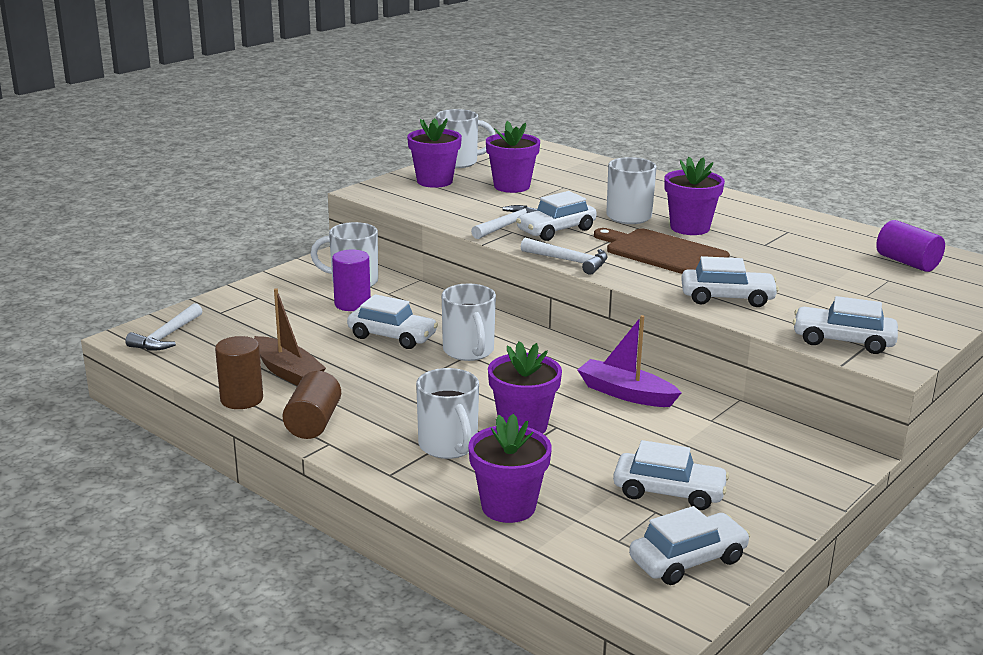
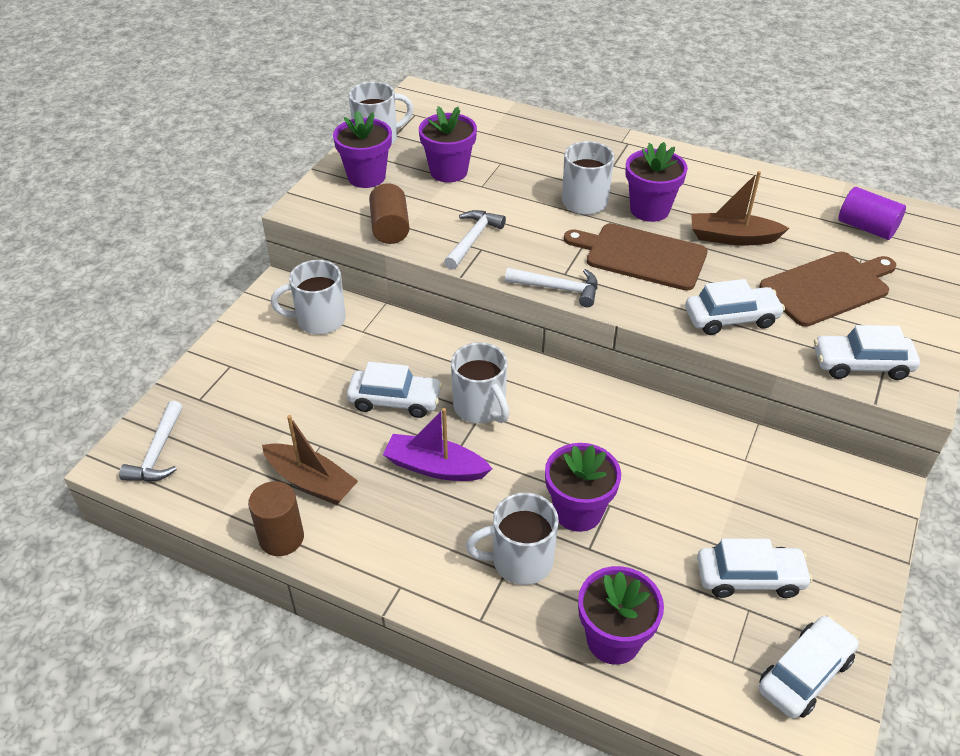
camera: 15 degrees left, 20 degrees up
(313, 423) = (371, 558): brown cylinder -> brown cylinder (390, 228)
(352, 304) = (333, 356): purple cylinder -> none
(449, 446) = (520, 561): white mug -> white mug turned 120 degrees clockwise
(556, 230) = (524, 239): white car -> none
(625, 393) = (653, 439): purple boat -> purple boat (435, 467)
(762, 253) = (732, 238): none -> brown boat
(840, 292) = (828, 287): none -> brown cutting board

